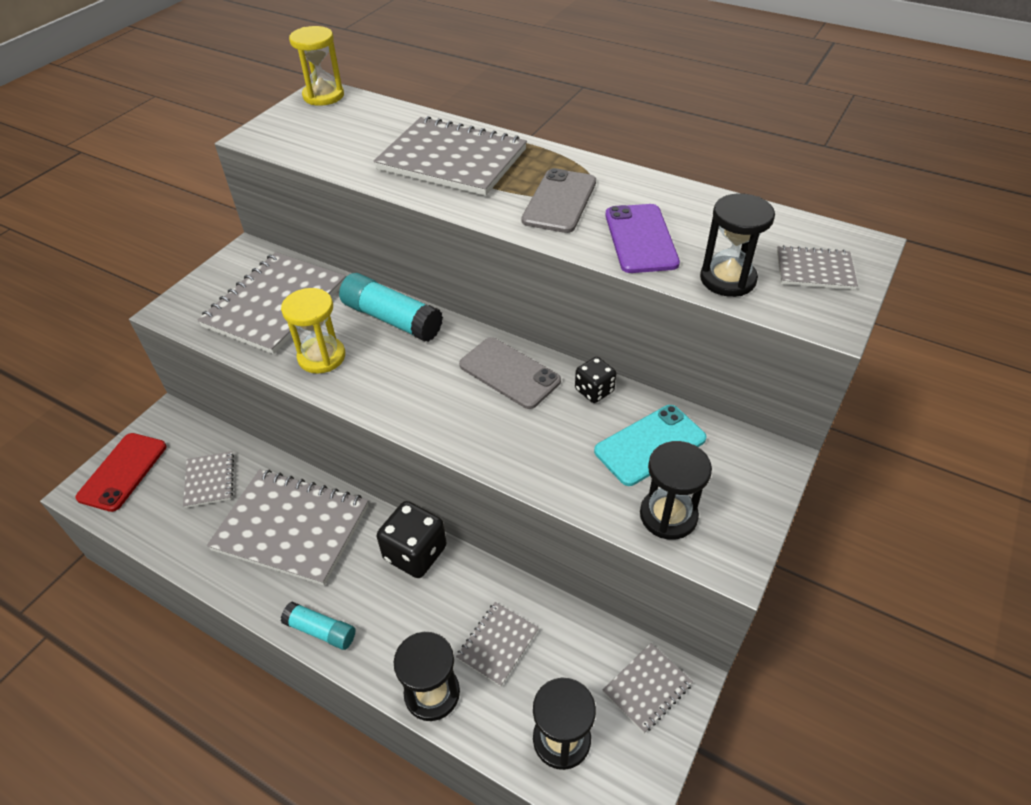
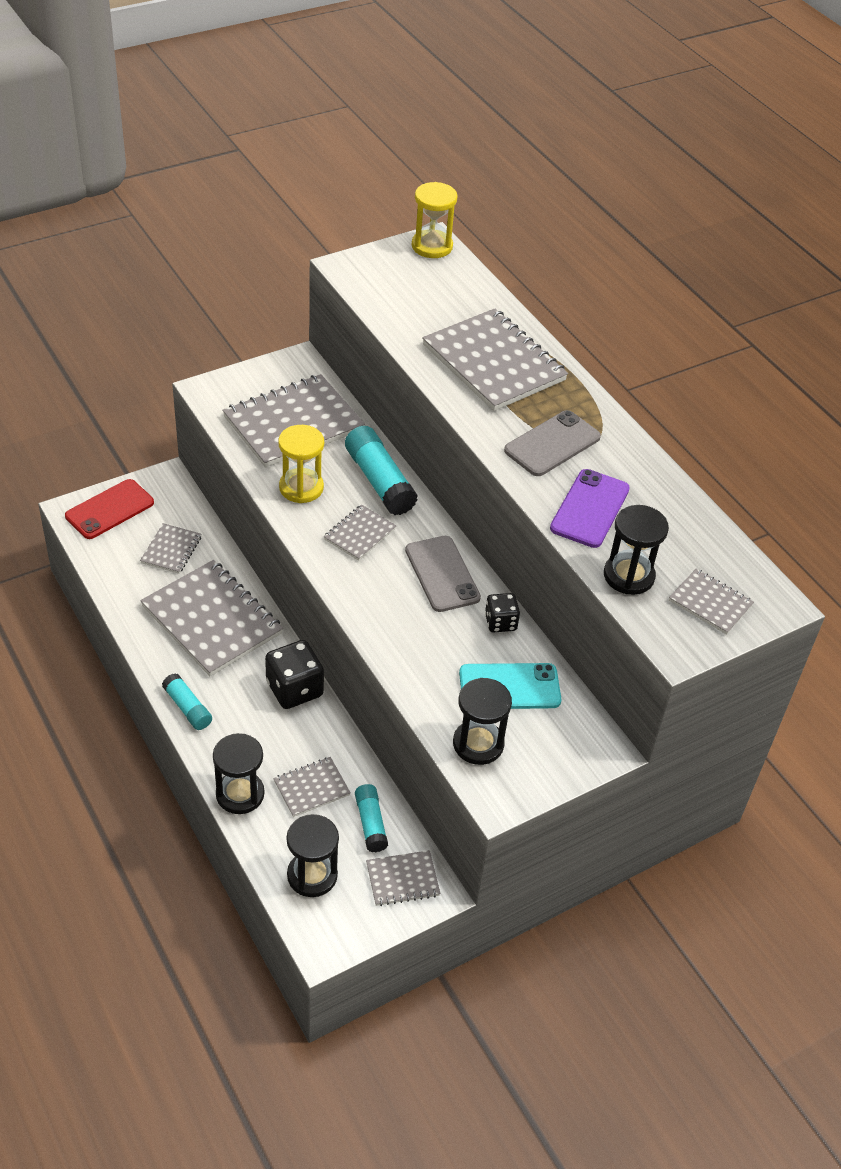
camera: 25 degrees right, 0 degrees up
(407, 373) = (360, 534): none -> grey notebook
(577, 647) = (370, 823): none -> turquoise glue stick

